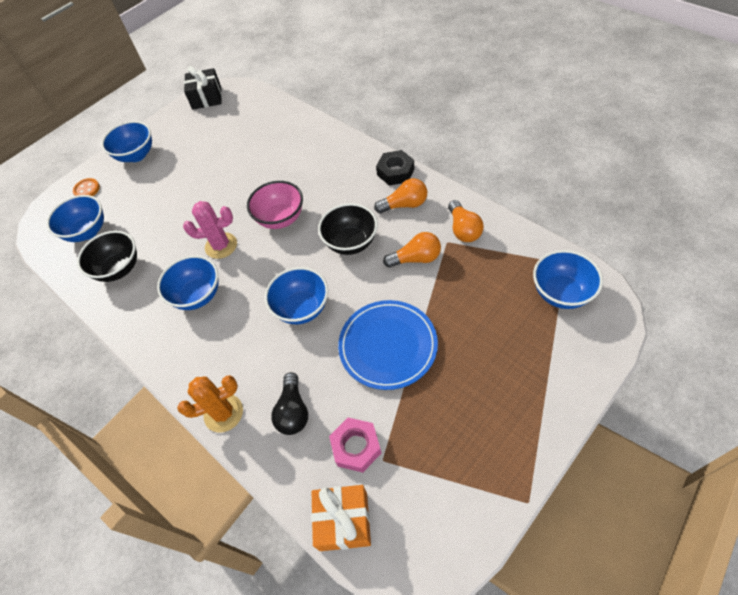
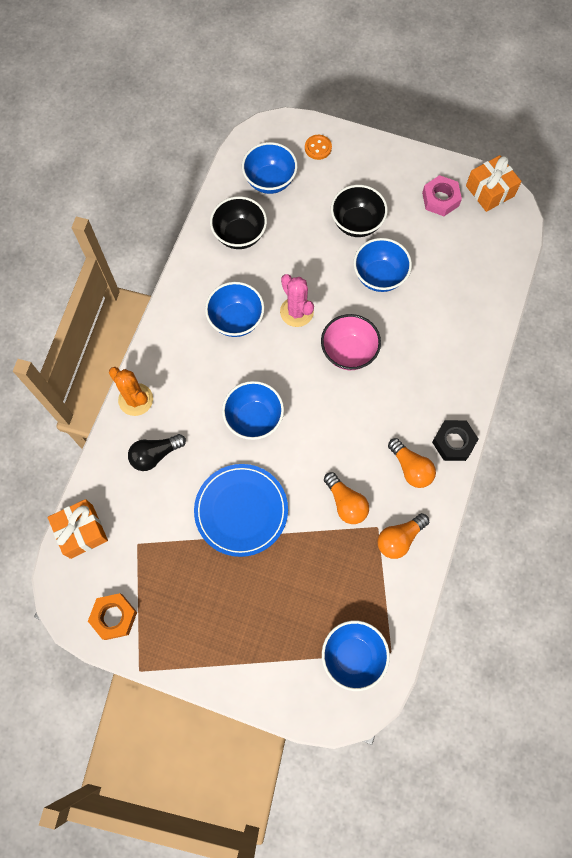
camera: 60 degrees right, 15 degrees up
(136, 155) = (379, 167): blue bowl -> blue bowl (379, 276)
(206, 98) = (490, 191): black gift -> orange gift
(351, 243) = (343, 433): black bowl -> black bowl (356, 223)
(356, 447) = (141, 518): pink nut -> pink nut (440, 199)
(457, 513) = (114, 617): none -> orange nut

